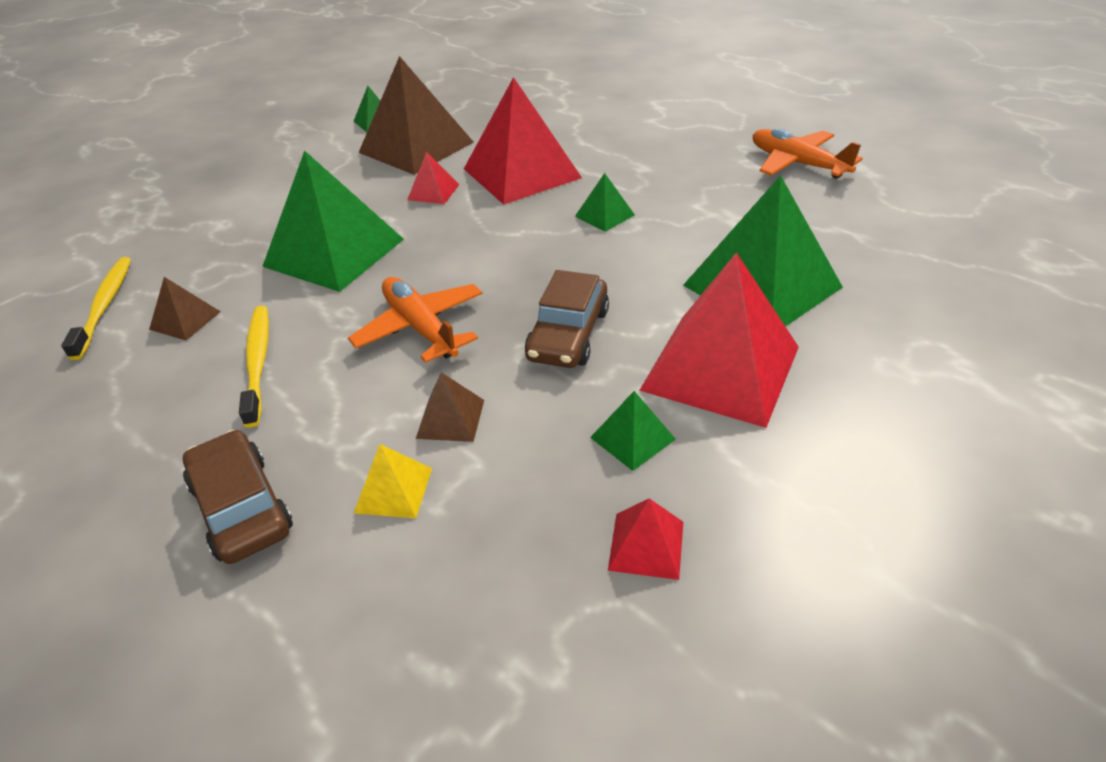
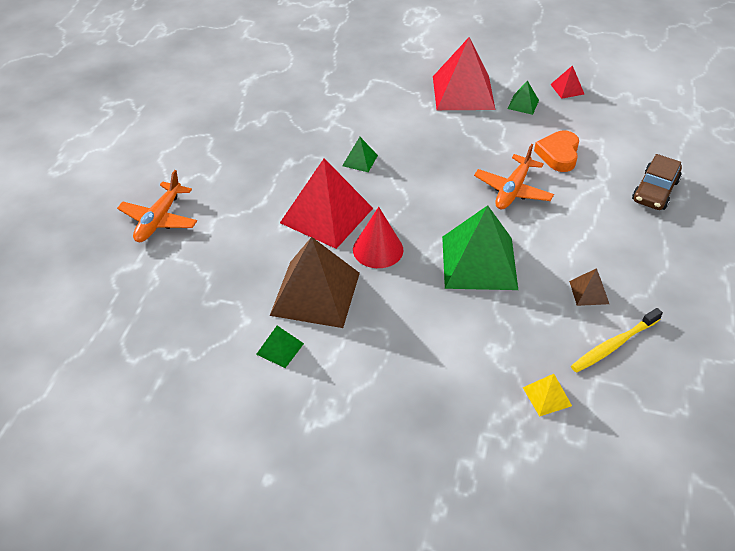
camera: 120 degrees left, 5 degrees up
(258, 362) = (587, 237): yellow toothbrush -> none
(393, 490) = (605, 154): yellow pyramid -> yellow pyramid (547, 396)
(433, 192) = (378, 249): red pyramid -> red cone
(450, 419) = (558, 154): brown pyramid -> orange heart
(568, 334) = (476, 140): brown car -> none
(762, 286) = (393, 93): green pyramid -> none
(797, 164) = (253, 103): orange plane -> orange plane (159, 220)

